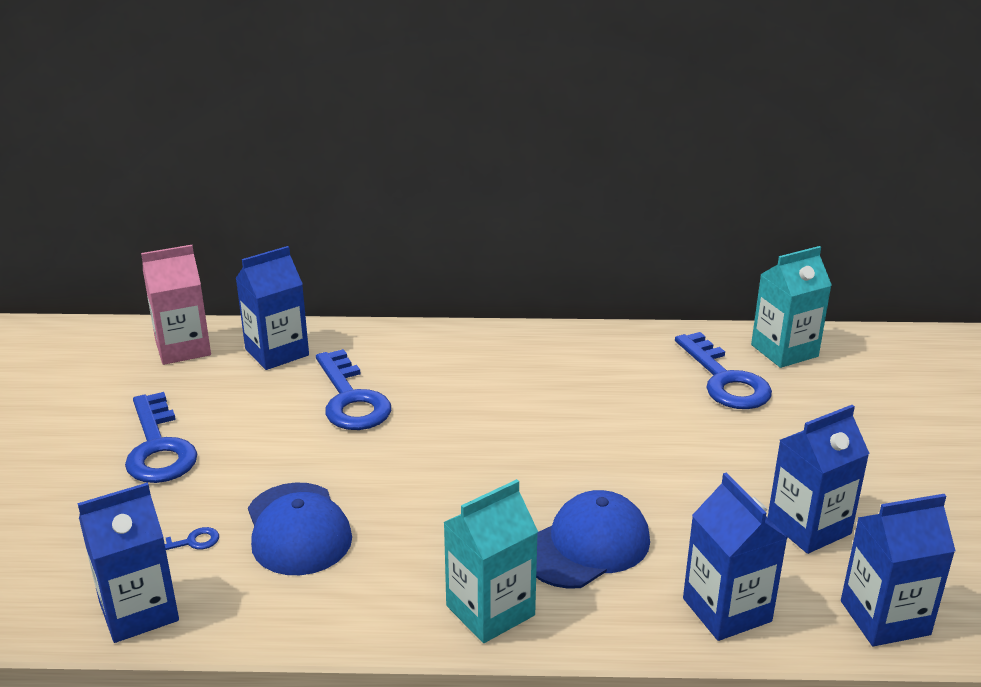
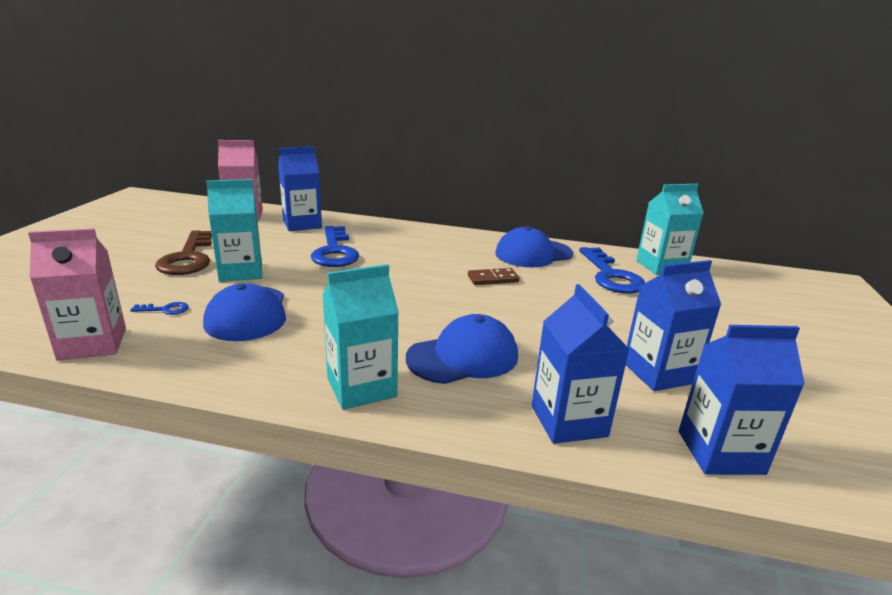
camera: 10 degrees right, 5 degrees down
(139, 611) = (93, 344): blue carton -> pink carton
(158, 448) = (188, 258): blue key -> brown key
(246, 460) = (241, 272): none -> turquoise carton
(578, 412) = (493, 279): none -> brown domino
(616, 356) = (533, 254): none -> blue cap

